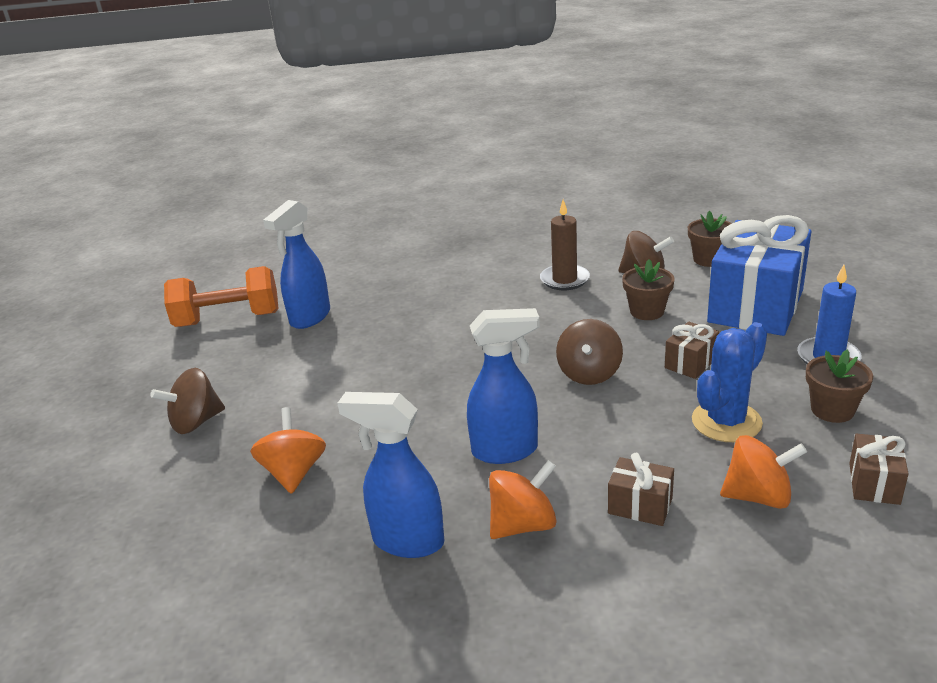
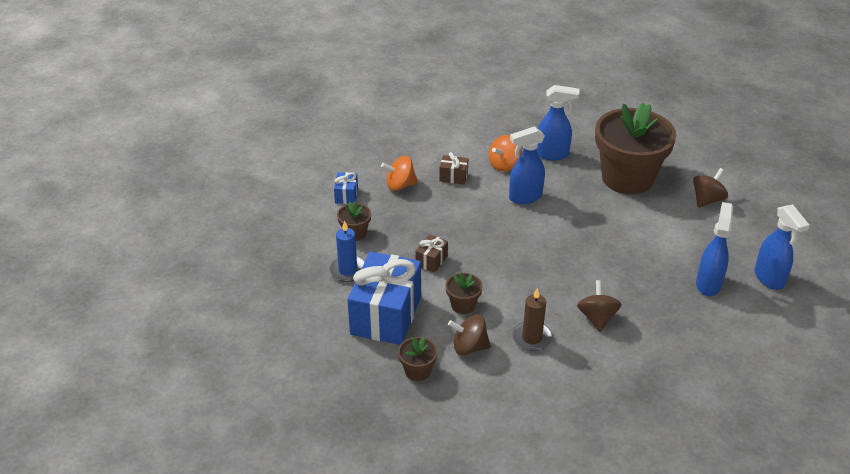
camera: 165 degrees right, 10 degrees up
(228, 319) = (769, 279): orange dumbbell -> blue spray bottle
(294, 472) = (627, 178): orange spinning top -> brown flower pot
(589, 373) = (492, 248): brown spinning top -> brown spinning top (597, 318)
(726, 422) = (412, 222): blue cactus -> none
(874, 483) = (346, 195): brown gift -> blue gift

